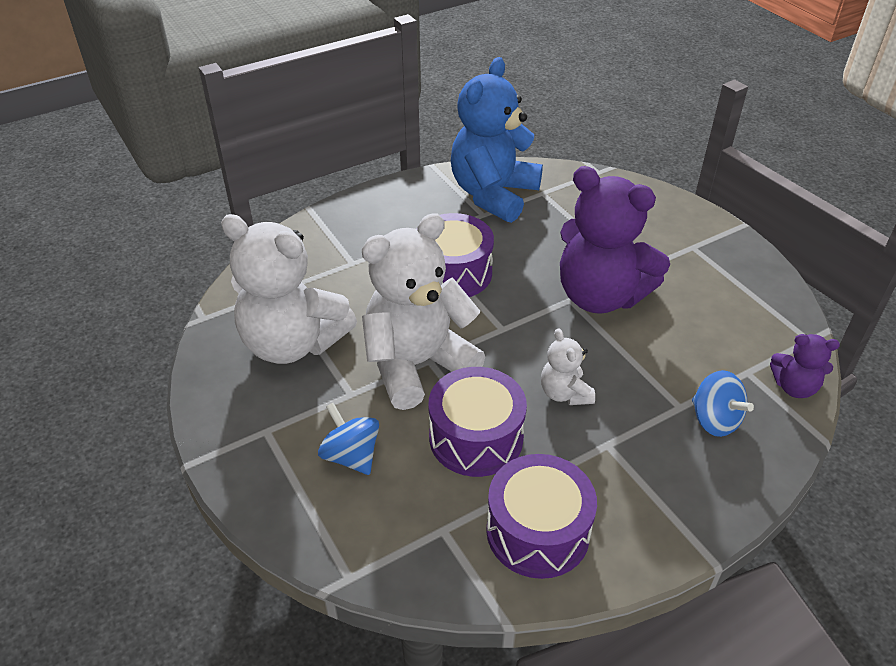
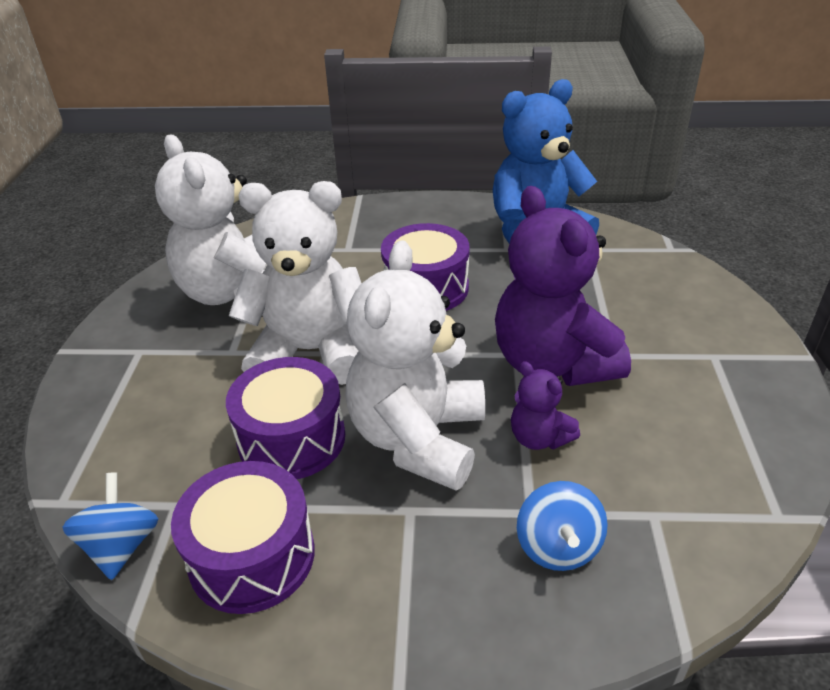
camera: 35 degrees right, 5 degrees down
(351, 456) = (176, 402): blue spinning top -> blue spinning top (121, 546)
(564, 393) = (418, 438): white teddy bear -> white teddy bear, size x2.15
(794, 387) = (702, 561): purple teddy bear -> purple teddy bear (539, 438)

